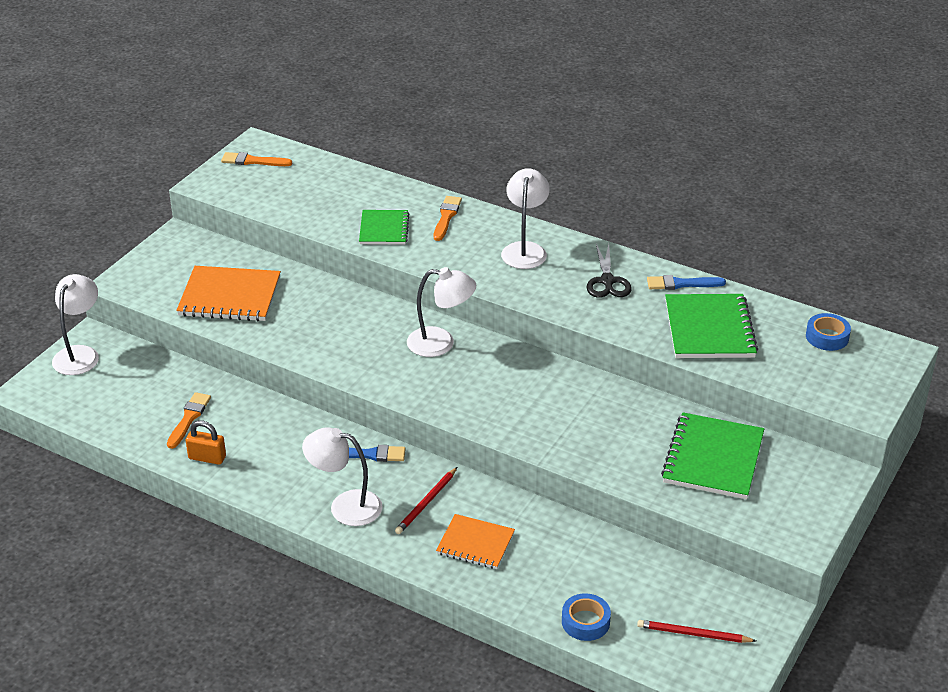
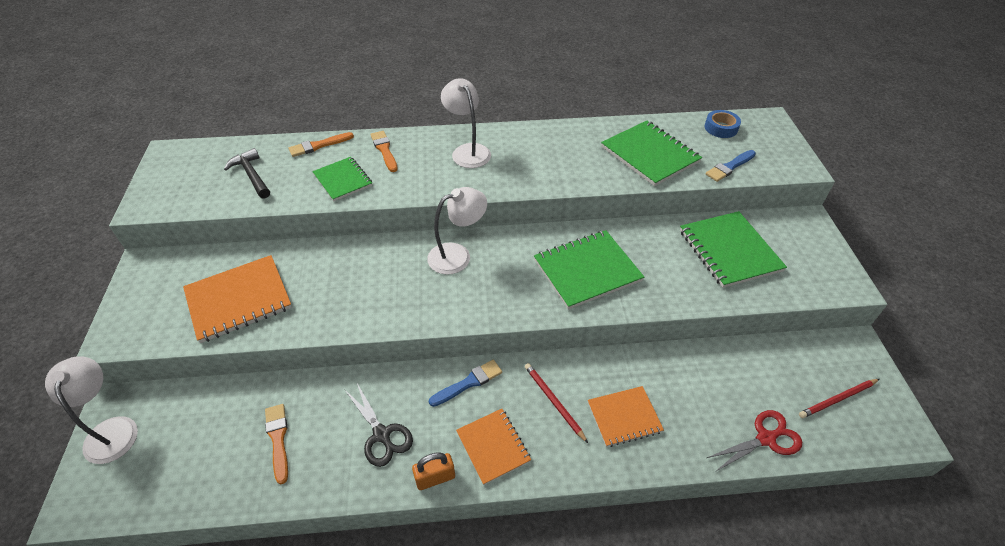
camera: 35 degrees left, 10 degrees up
(207, 458) = (328, 472): orange padlock -> orange padlock (435, 478)
(253, 161) = (176, 168): orange brush -> orange brush (318, 145)
(310, 193) = (252, 175): none -> black hammer
(345, 506) = (493, 446): white lamp -> orange notebook
(426, 503) = (553, 402): red pencil -> red pencil turned 150 degrees clockwise
(547, 409) = (587, 270): none -> green notebook
(585, 622) = (766, 438): blue tape -> red scissors
(607, 281) = (548, 150): black scissors -> black scissors (382, 435)
(681, 284) = (597, 131): blue brush -> blue brush (729, 167)

